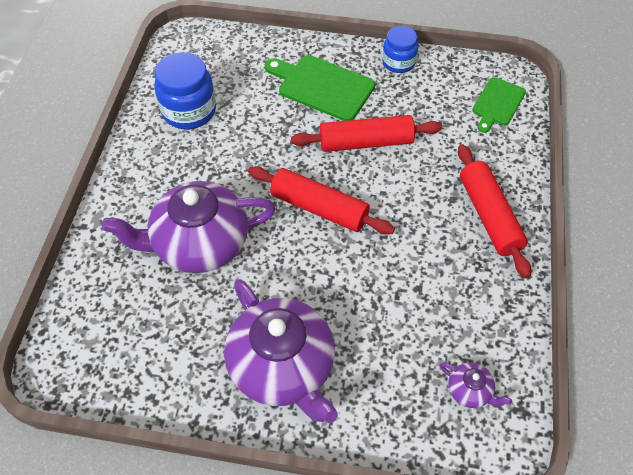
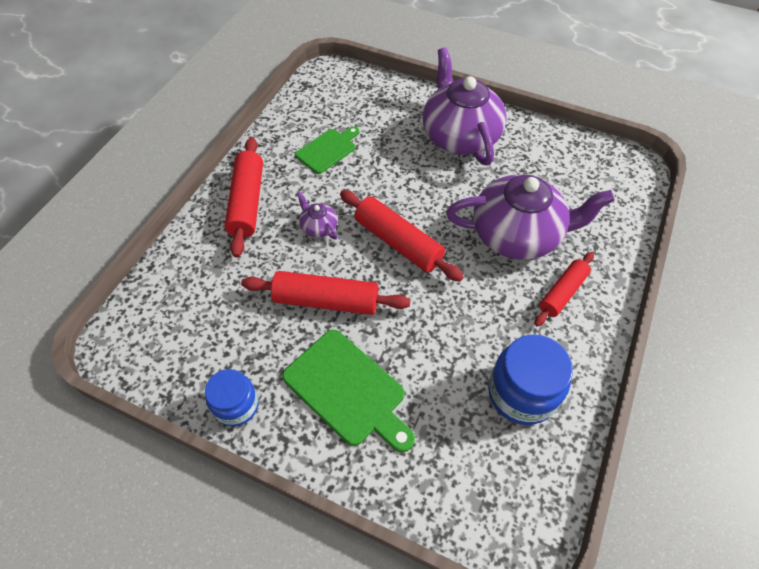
camera: 165 degrees left, 0 degrees up
(154, 194) = (562, 293): none -> red rolling pin
(470, 390) = (333, 99): purple teapot -> purple teapot (318, 226)
(497, 103) = (158, 315): green cutting board -> green cutting board (328, 150)

